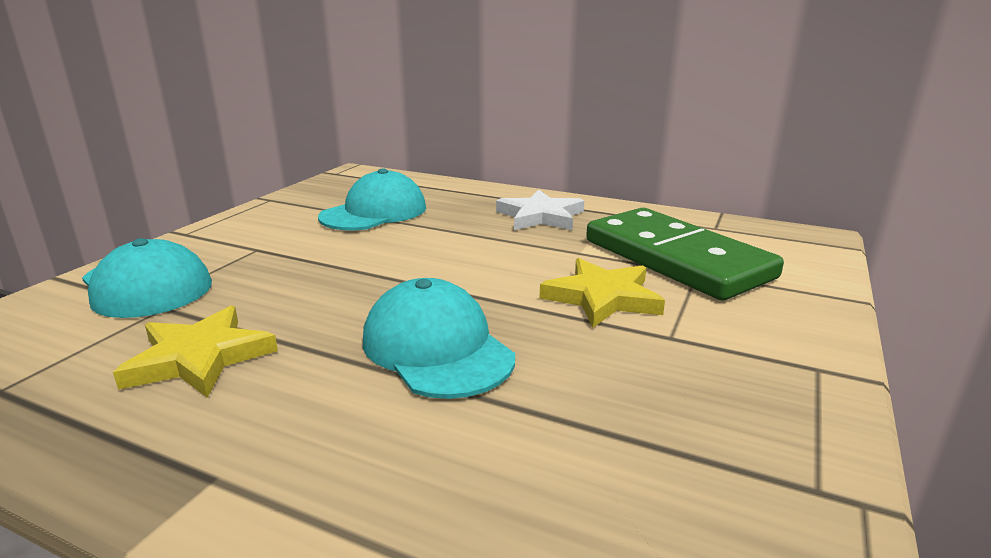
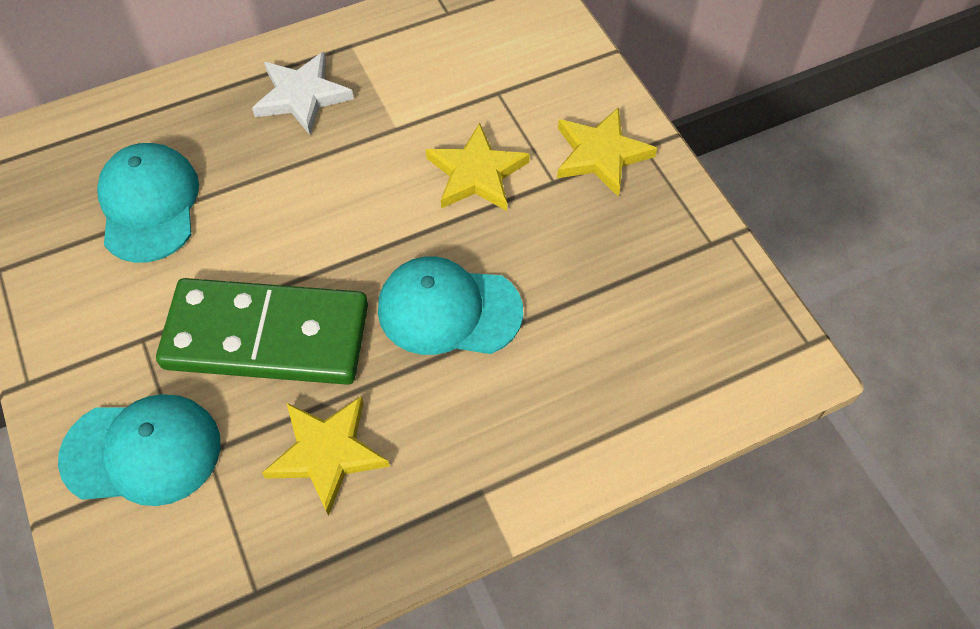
camera: 50 degrees left, 35 degrees up
(676, 259) = (469, 84): green domino -> green domino (267, 336)
(751, 347) = (600, 154): none -> yellow star

